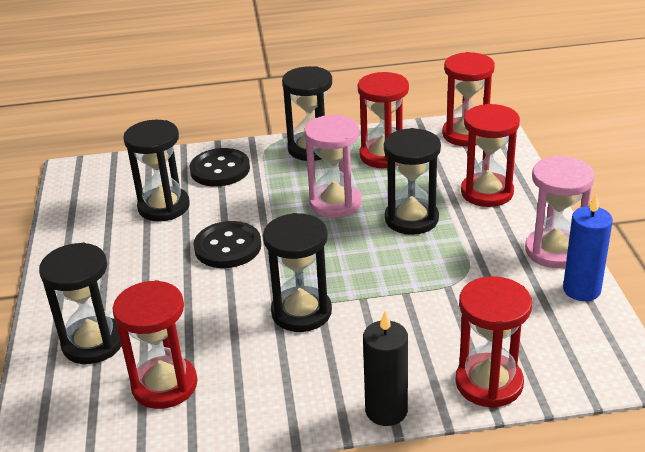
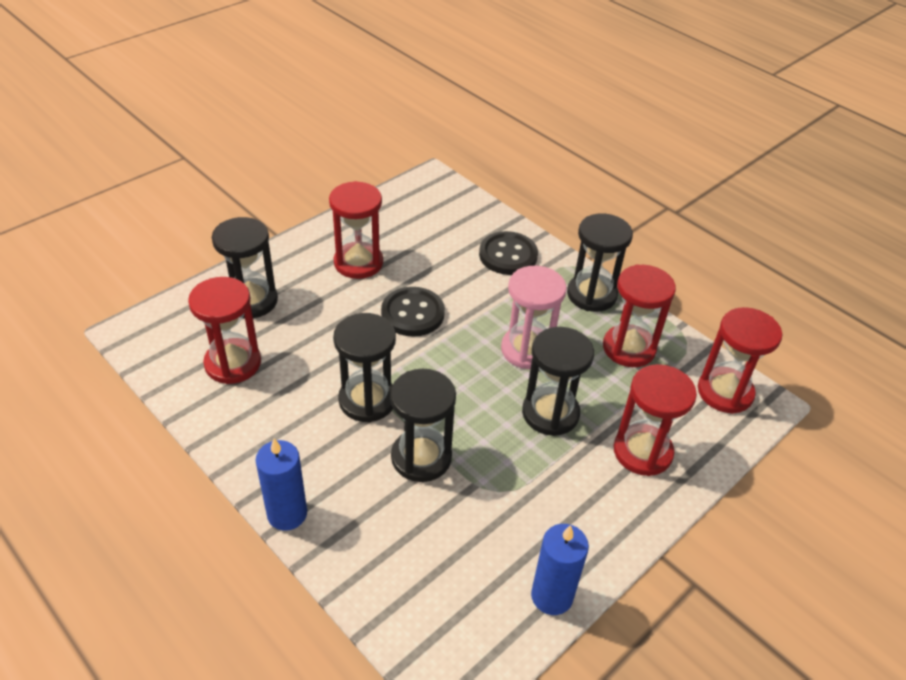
camera: 50 degrees right, 10 degrees up
(164, 207) = (431, 250): black hourglass -> black hourglass (421, 457)
(386, 410) = (287, 514): black candle -> blue candle
(489, 383) = (366, 573): red hourglass -> red hourglass (358, 263)
(554, 251) = (595, 547): pink hourglass -> none

